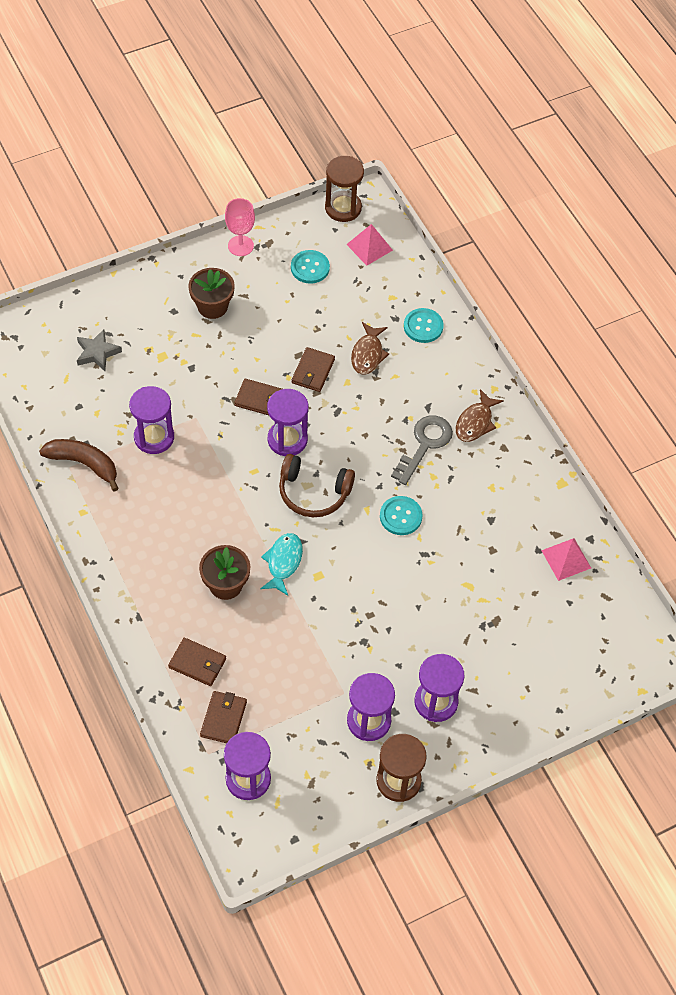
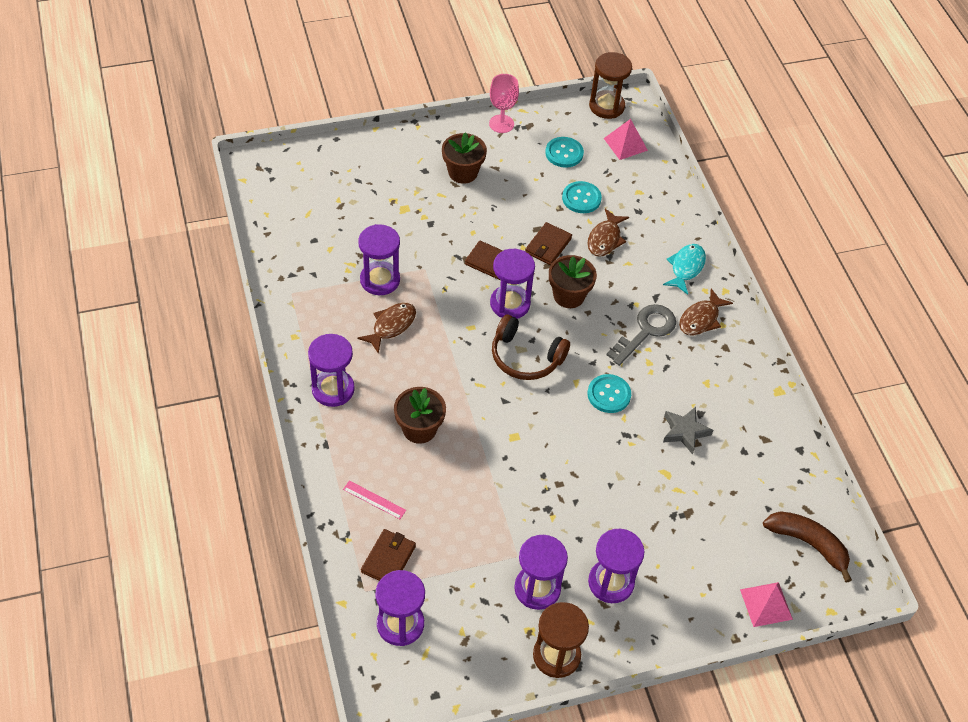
camera: 10 degrees right, 5 degrees down
(84, 464) = (306, 293): brown banana -> brown banana (808, 544)
(97, 353) = (343, 195): grey star -> grey star (685, 431)
(133, 560) = (333, 389): none -> purple hourglass
(176, 484) = (391, 326): none -> brown fish
(197, 663) = (374, 500): brown wallet -> pink ruler
(283, 562) = (482, 418): turquoise fish -> turquoise fish (686, 268)
(343, 421) = (569, 296): none -> brown flower pot
(423, 326) = (664, 223): turquoise button -> turquoise button (581, 198)
(566, 559) = (771, 465): pink pyramid -> pink pyramid (766, 604)

